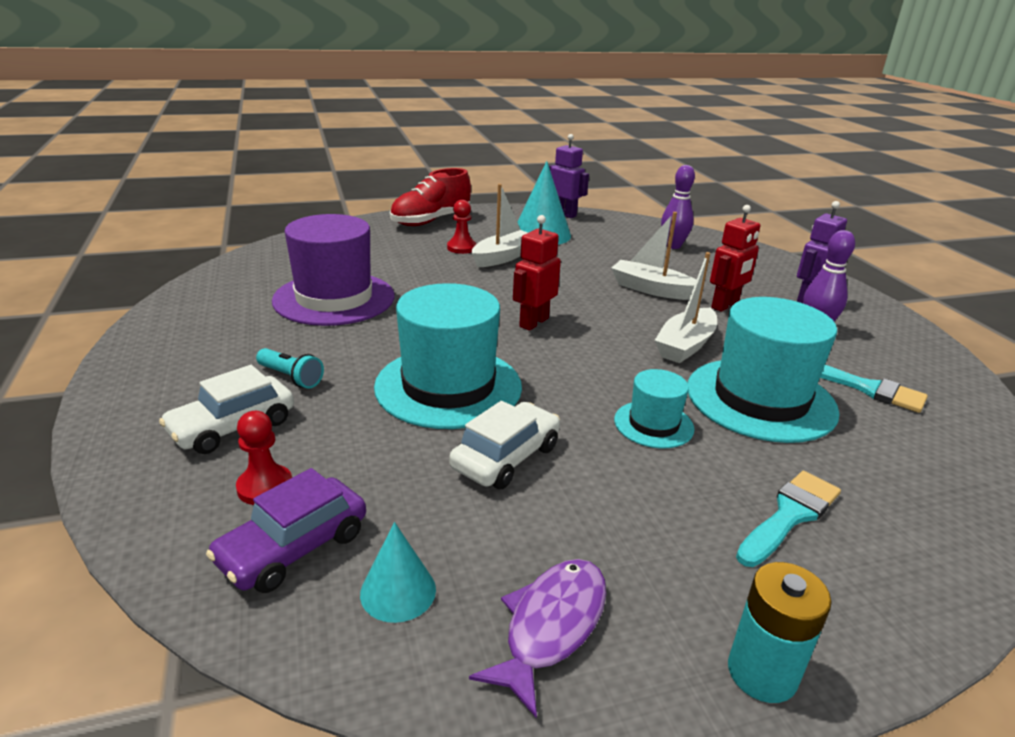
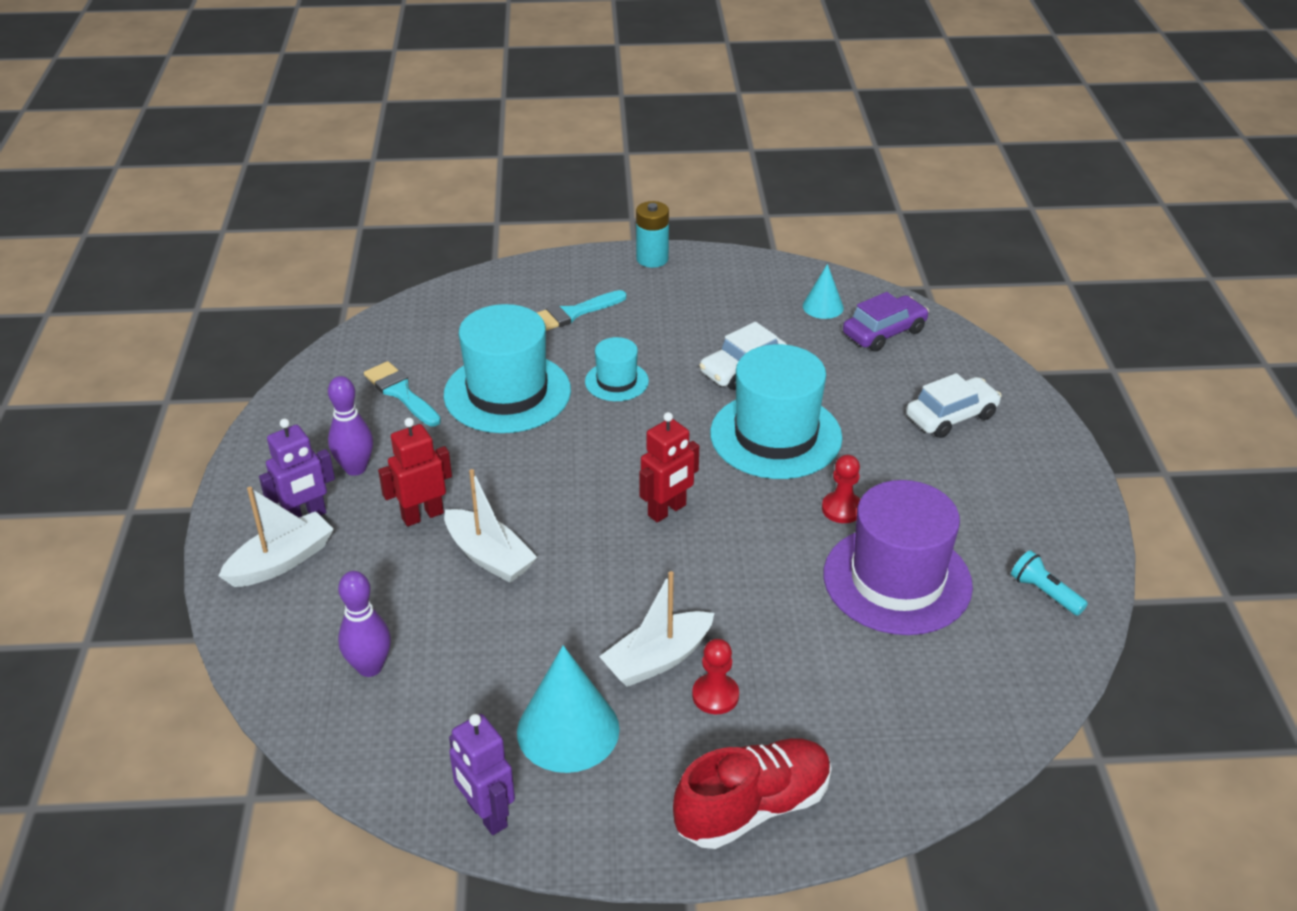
camera: 165 degrees left, 10 degrees up
(265, 487) = (911, 368): red pawn -> red pawn (842, 509)
(291, 377) = (918, 461): turquoise flashlight -> turquoise flashlight (1044, 593)
(551, 626) = (745, 285): purple fish -> none
(685, 345) = (523, 459): white boat -> white boat (281, 561)

